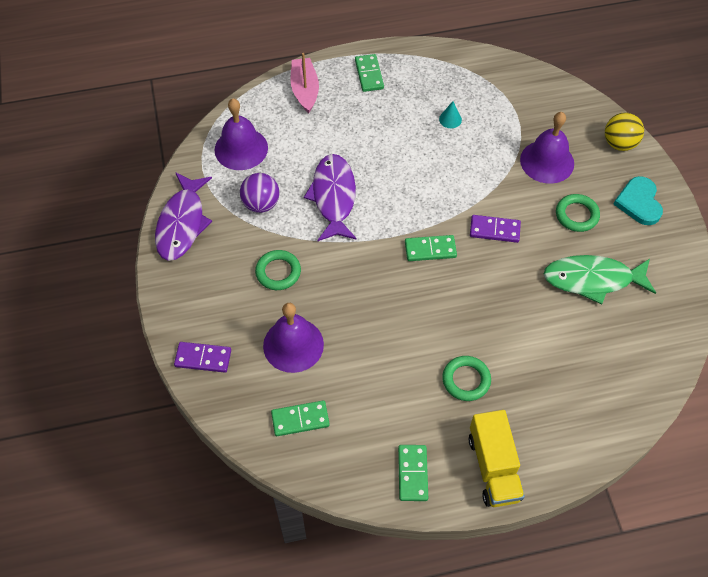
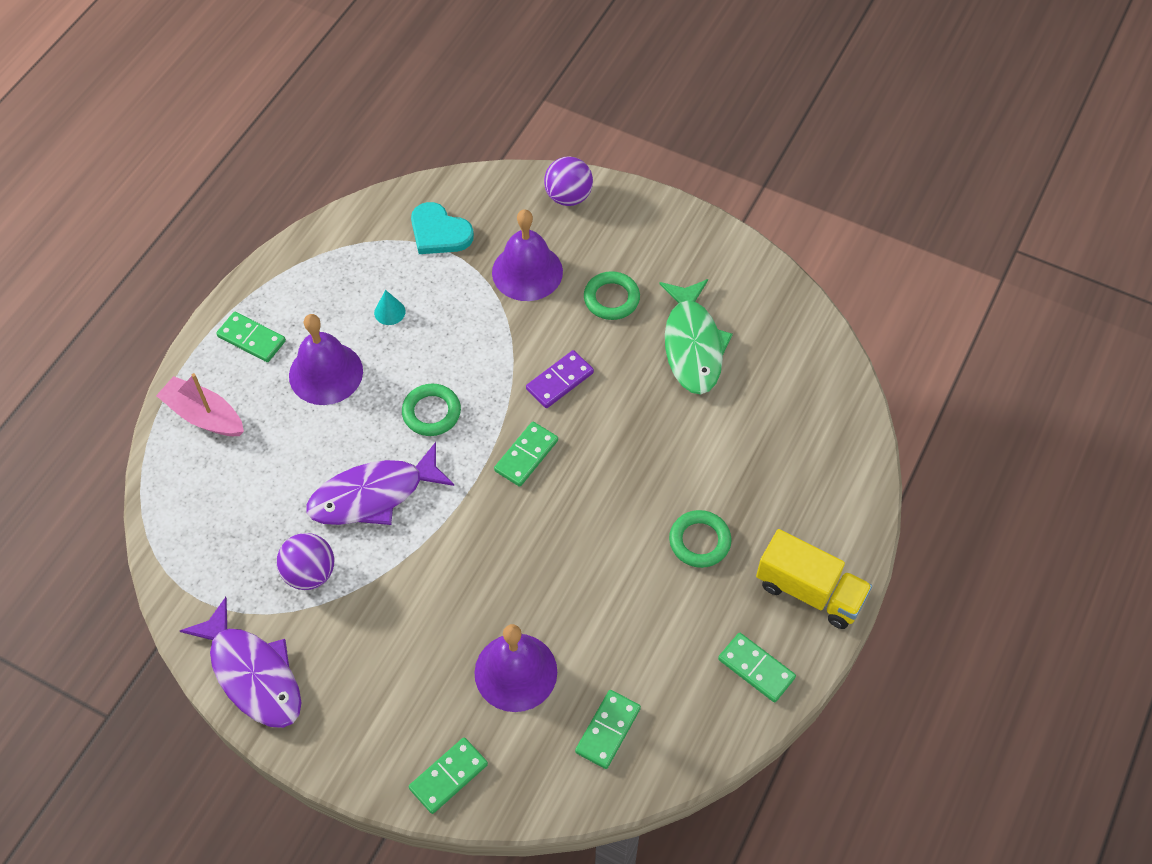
camera: 50 degrees left, 0 degrees up
(203, 358) = (448, 776): purple domino -> green domino
(241, 148) = (214, 539): purple bell -> purple bell (326, 373)
(278, 272) = (413, 621): green ring -> green ring (431, 412)
(333, 197) = (373, 495): purple fish -> purple fish turned 60 degrees counterclockwise
(593, 279) = (693, 345): green fish -> green fish turned 45 degrees counterclockwise
(619, 143) = (568, 196): yellow ball -> purple ball
(639, 202) = (648, 238): turquoise heart -> turquoise heart (439, 232)

